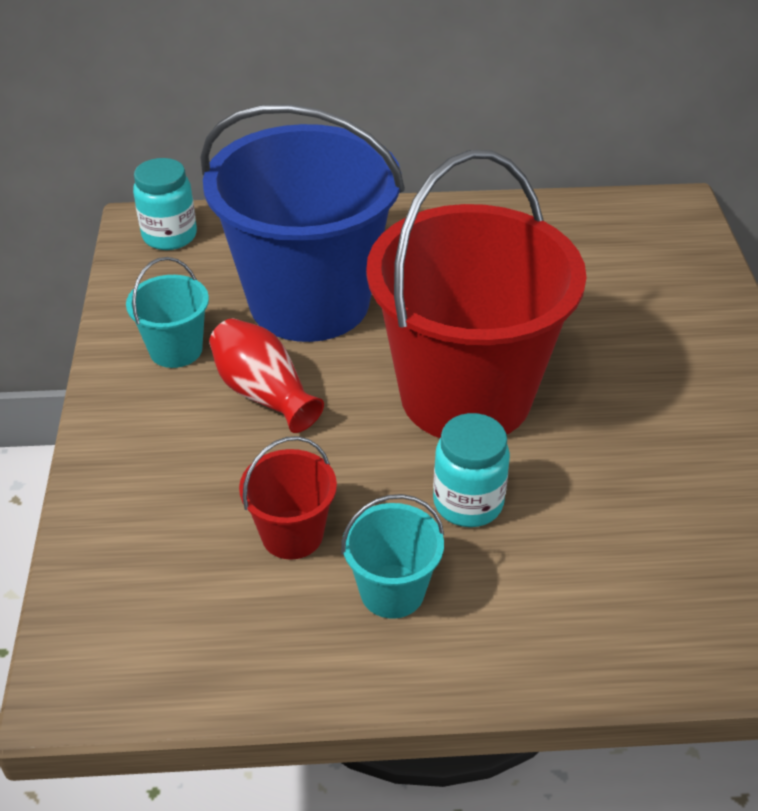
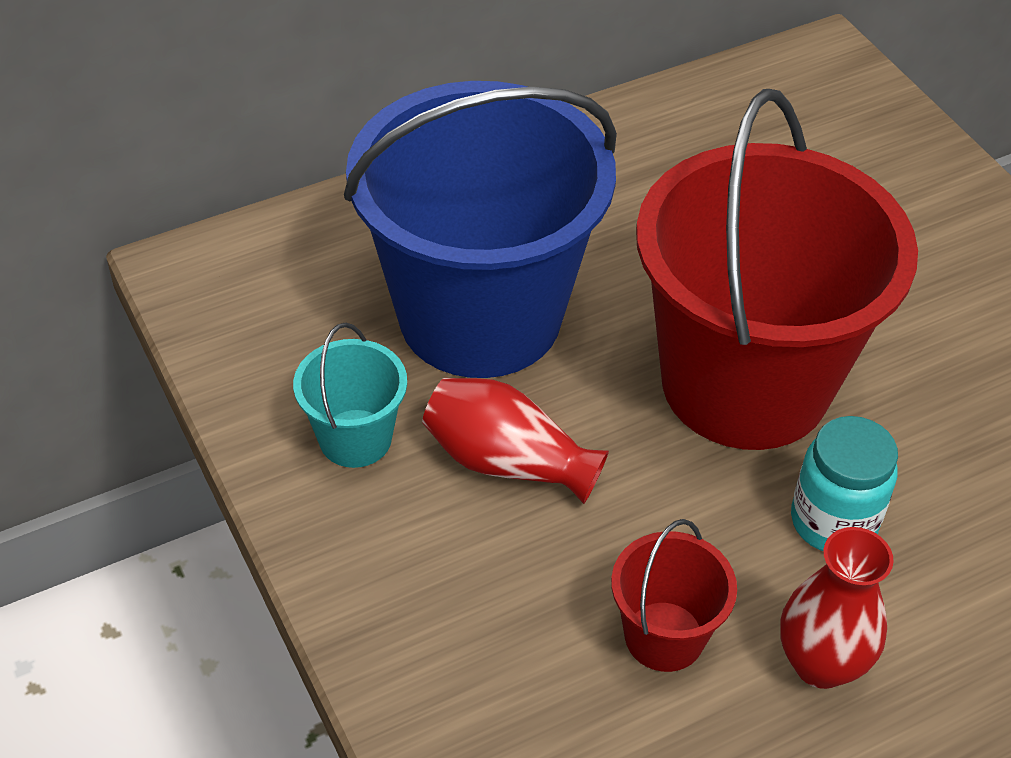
camera: 25 degrees left, 5 degrees up
(169, 236) = (233, 275): turquoise jar -> none
(392, 591) = (821, 663): turquoise bucket -> red vase

